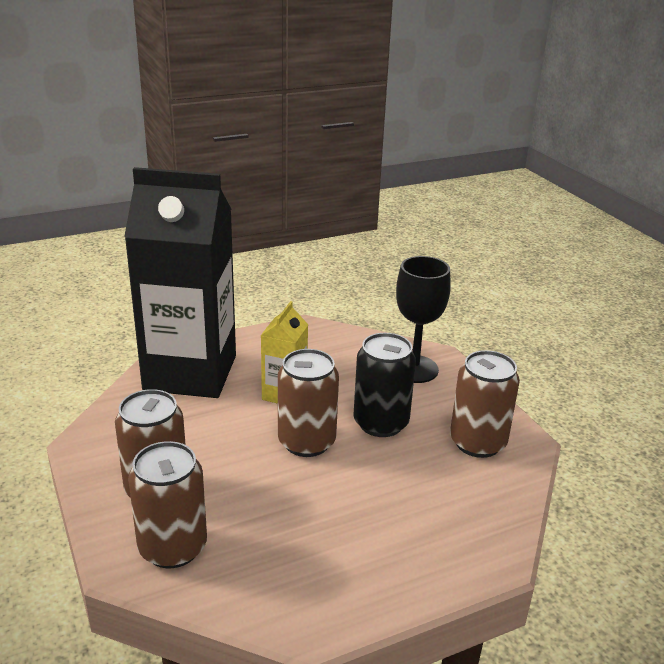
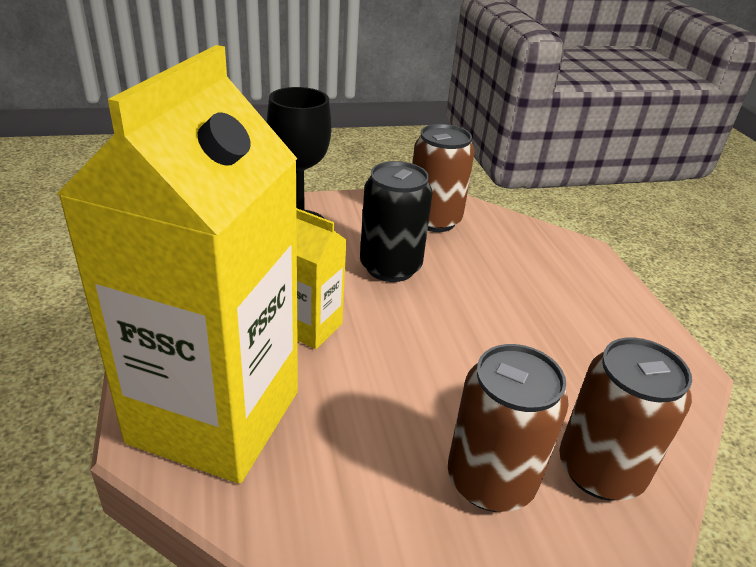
camera: 80 degrees left, 5 degrees up
(190, 373) = (215, 416): black carton -> yellow carton
(306, 442) = (412, 325): brown can -> none

